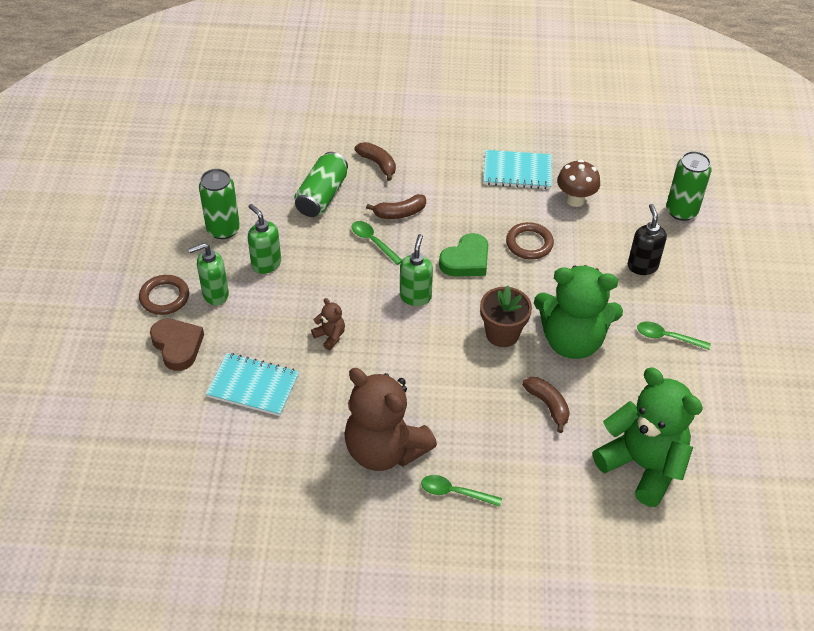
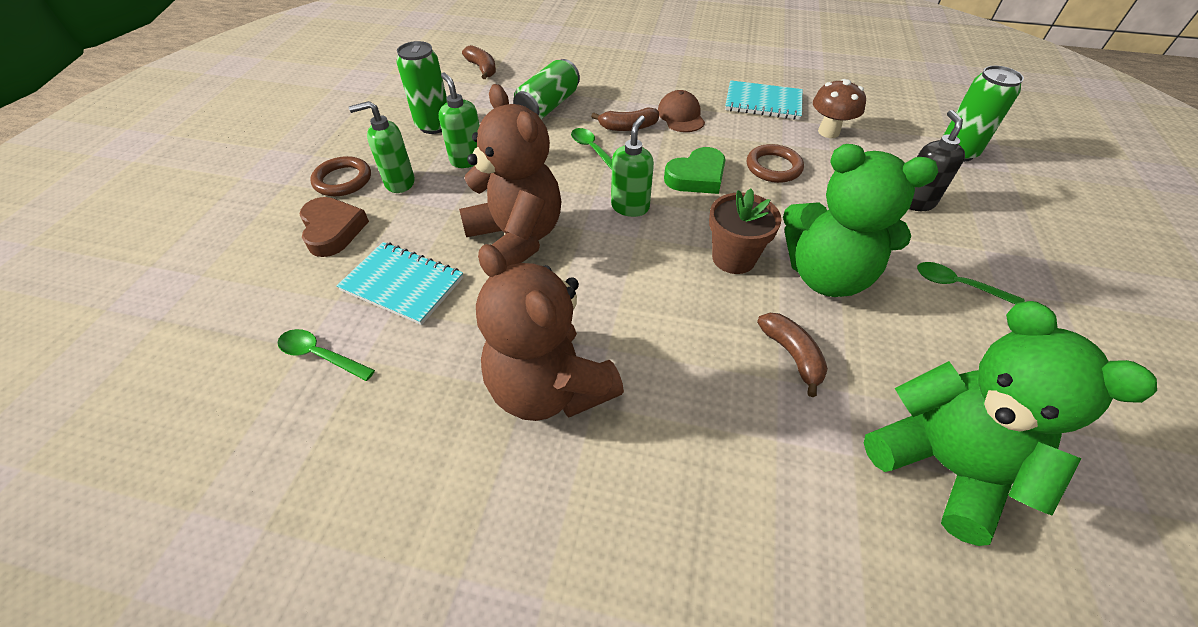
camera: 10 degrees right, 0 degrees up
(330, 336) = (516, 238): brown teddy bear -> brown teddy bear, size x2.47
(378, 164) = (614, 85): brown banana -> brown banana (482, 69)
(445, 195) = (681, 116): none -> brown cap
(454, 492) = (640, 469): green spoon -> green spoon (320, 355)

